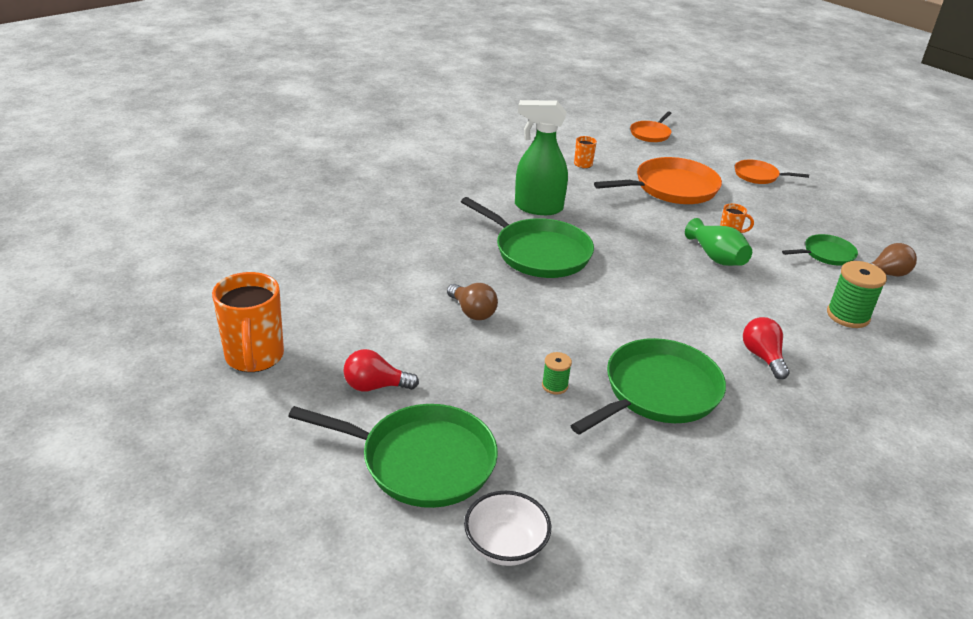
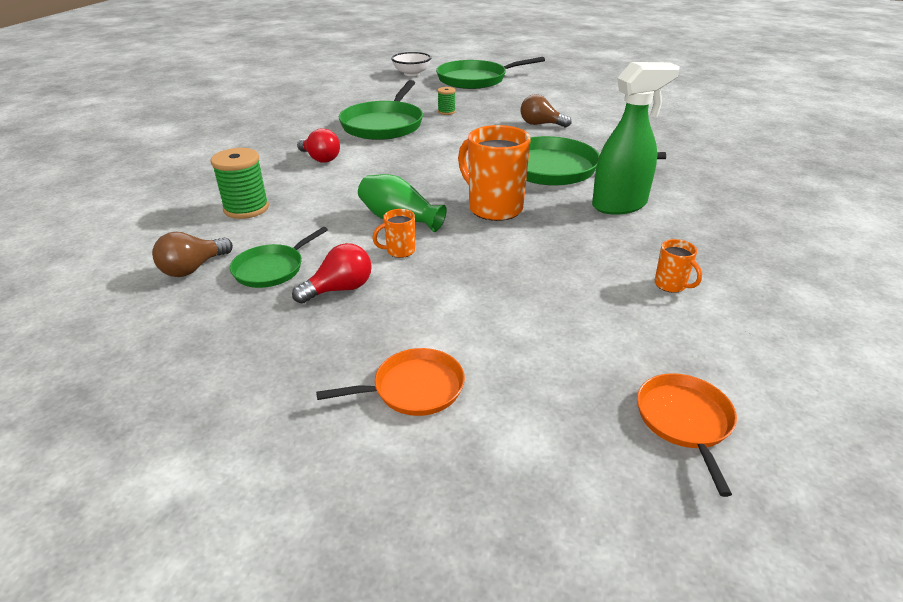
camera: 150 degrees right, 0 degrees up
(254, 357) = (607, 82): orange mug -> orange mug (493, 208)
(375, 386) = (535, 89): red light bulb -> red light bulb (340, 289)
(671, 188) = (521, 294): orange pan -> none

